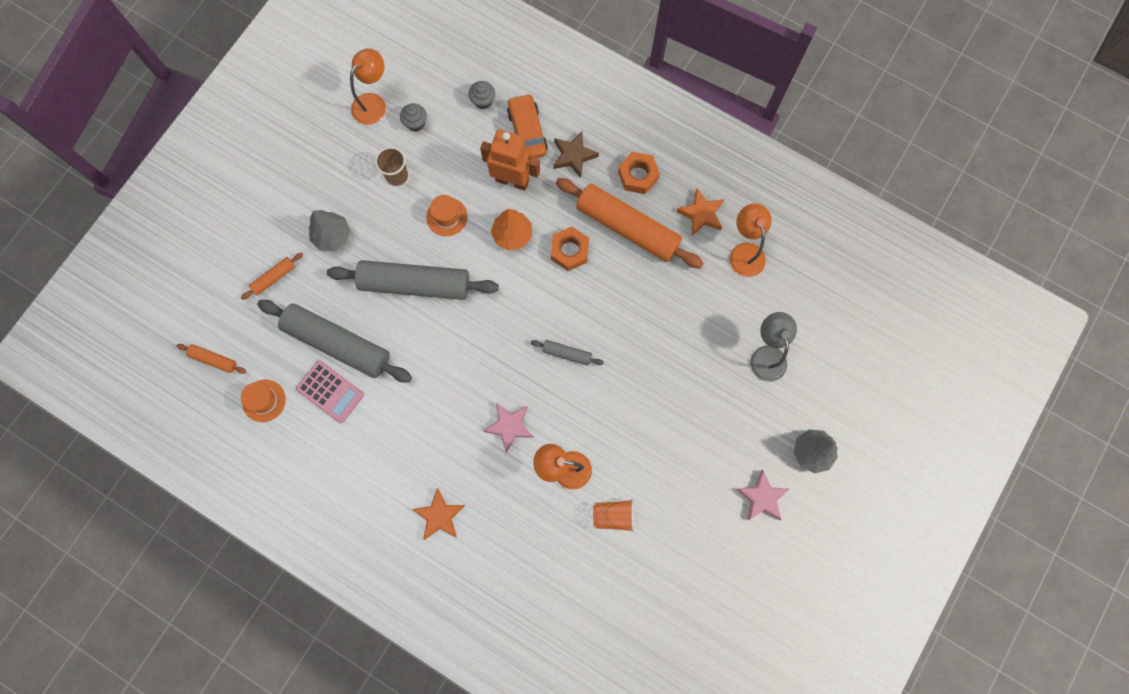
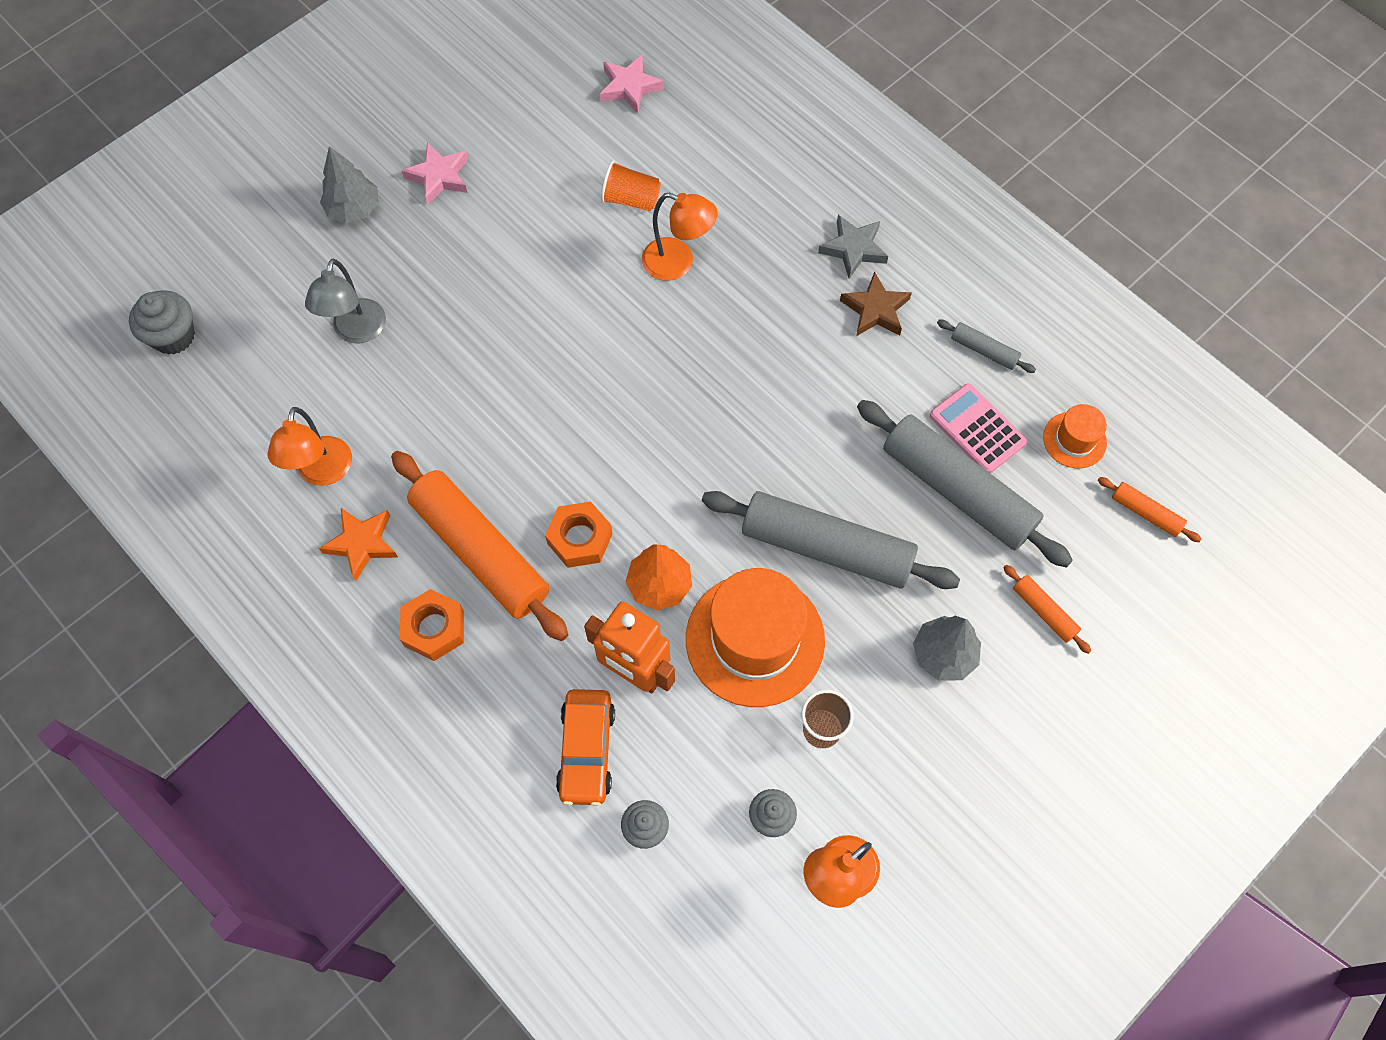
camera: 165 degrees left, 10 degrees down
(274, 278) = (1044, 611): orange rolling pin -> orange rolling pin turned 75 degrees clockwise
(439, 516) = (853, 249): orange star -> grey star
(447, 217) = (755, 639): orange hat -> orange hat, size x2.07
(509, 426) = (736, 328): pink star -> pink star (629, 87)
(567, 354) = (630, 398): grey rolling pin -> grey rolling pin (984, 350)
(573, 156) = (524, 688): brown star -> brown star (875, 309)
(886, 319) = (173, 336): none -> grey cupcake

